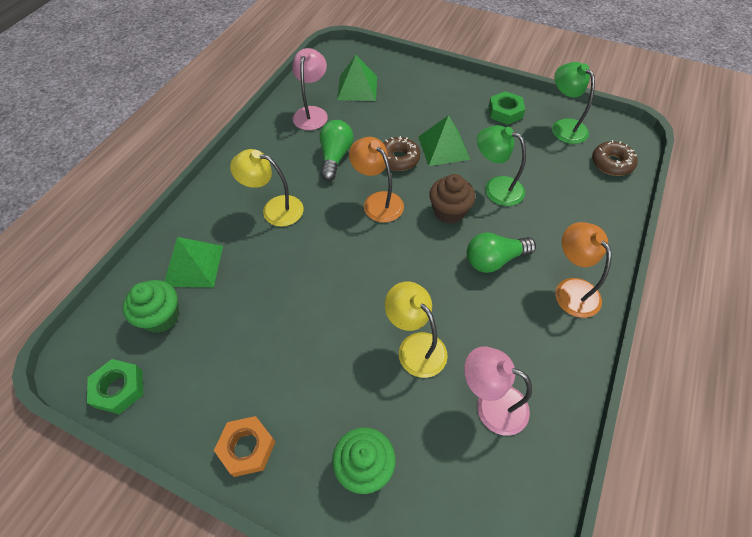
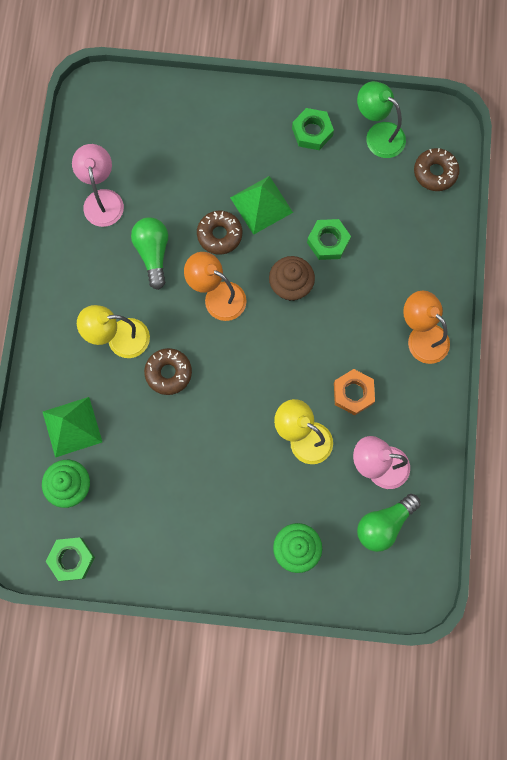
camera: 20 degrees left, 20 degrees up
(247, 448) = (200, 567): orange nut -> orange nut (353, 393)
(305, 248) = (168, 373): none -> brown donut
(357, 88) = (138, 144): green pyramid -> none
(494, 260) = (347, 328): green light bulb -> green light bulb (384, 524)
(496, 188) = (328, 241): green lamp -> green nut

